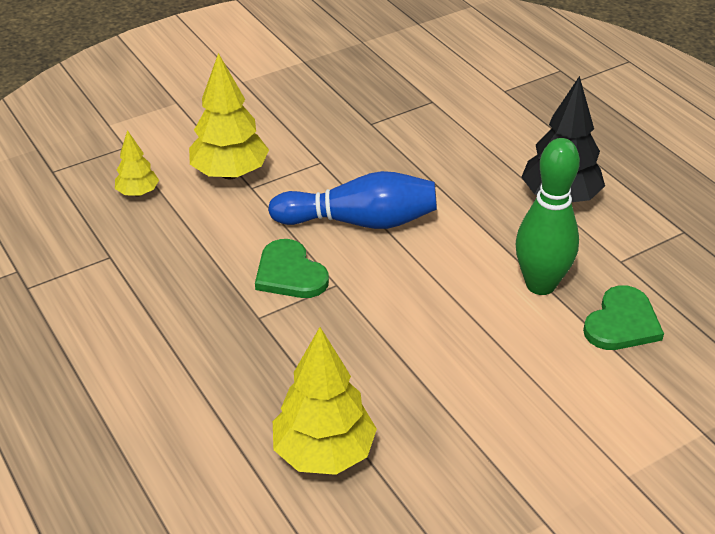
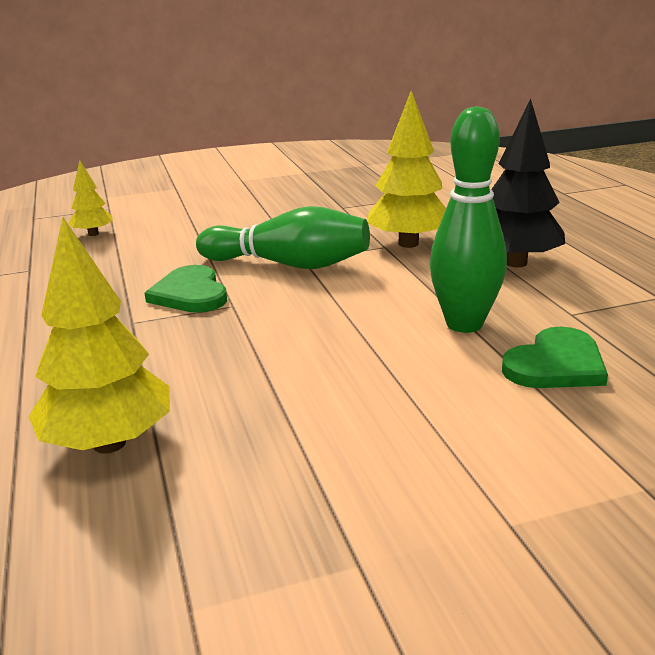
camera: 15 degrees right, 15 degrees down
(230, 173) = (187, 228): yellow tree -> yellow tree (408, 244)
(360, 221) = (289, 264): blue bowling pin -> green bowling pin

